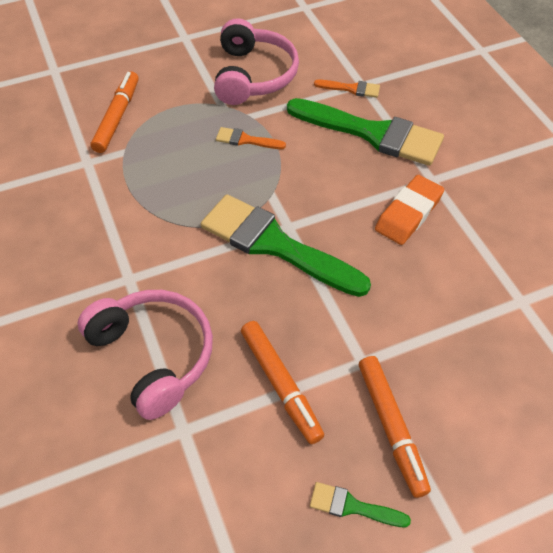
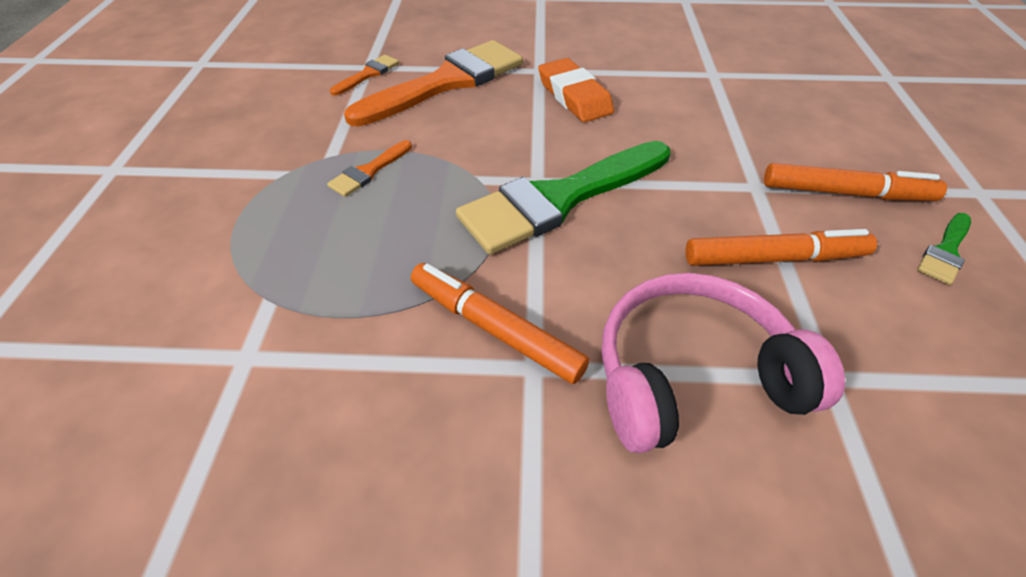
camera: 65 degrees left, 5 degrees down
(117, 117) = (186, 288): orange marker -> orange marker (494, 329)
(253, 75) = (264, 133): pink headphones -> none
(372, 133) = (447, 82): green brush -> orange brush

